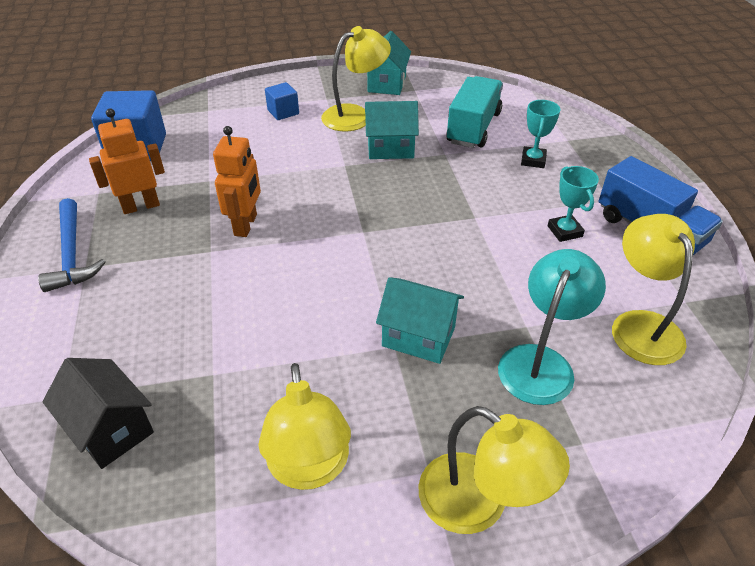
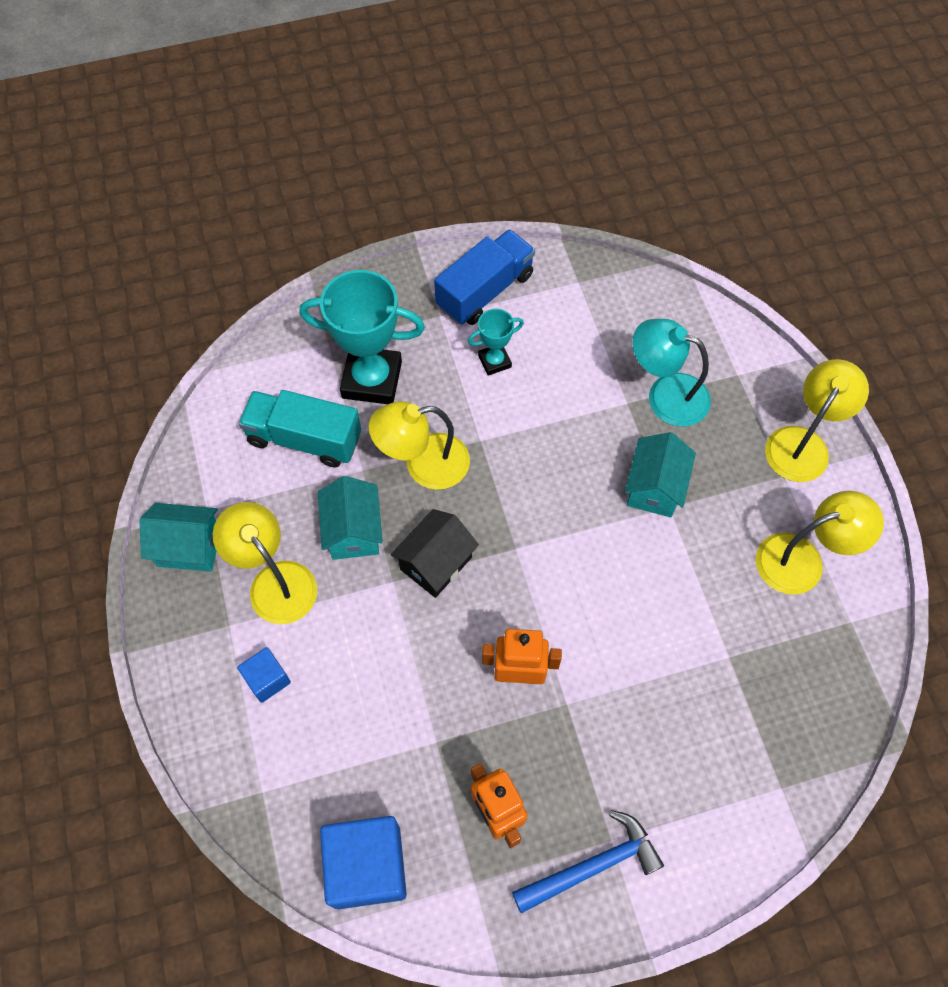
camera: 95 degrees left, 20 degrees up
(111, 429) = (803, 728): black house -> black house (436, 563)
(533, 160) = (372, 380): turquoise trophy -> turquoise trophy, size x1.99
(641, 325) = (612, 318): yellow lamp -> yellow lamp (423, 464)

